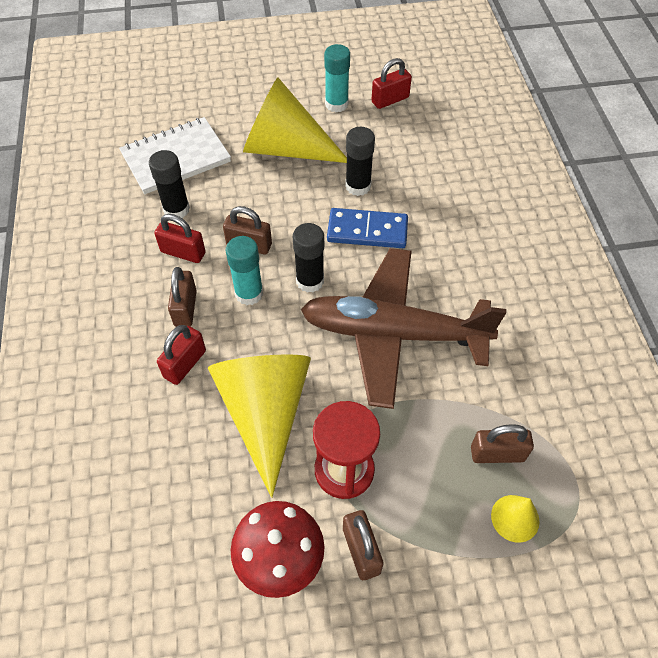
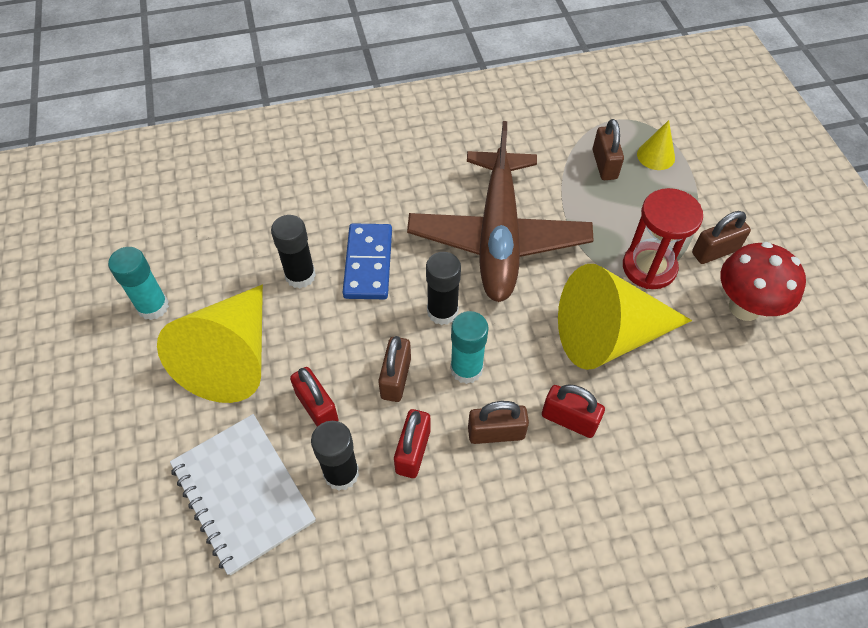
camera: 95 degrees left, 0 degrees up
(390, 100) = (152, 250): red padlock -> red padlock (317, 407)

